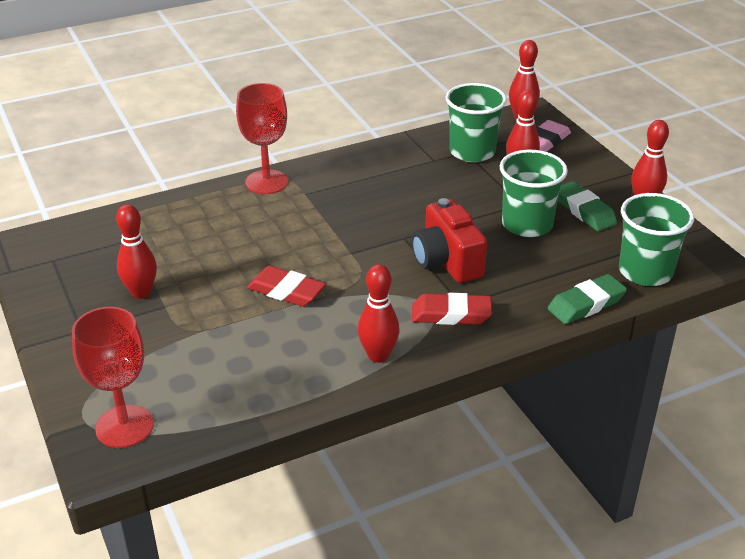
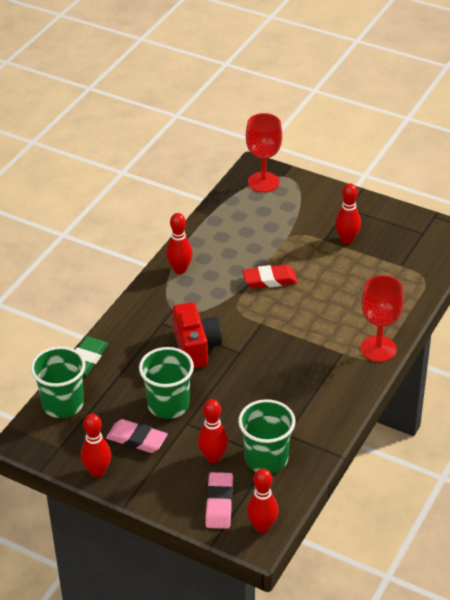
camera: 145 degrees right, 5 degrees up
(447, 261) = (196, 347): red camera -> red camera turned 45 degrees clockwise
(451, 314) = (162, 312): red eraser -> none
(584, 211) = (137, 439): green eraser -> pink eraser

